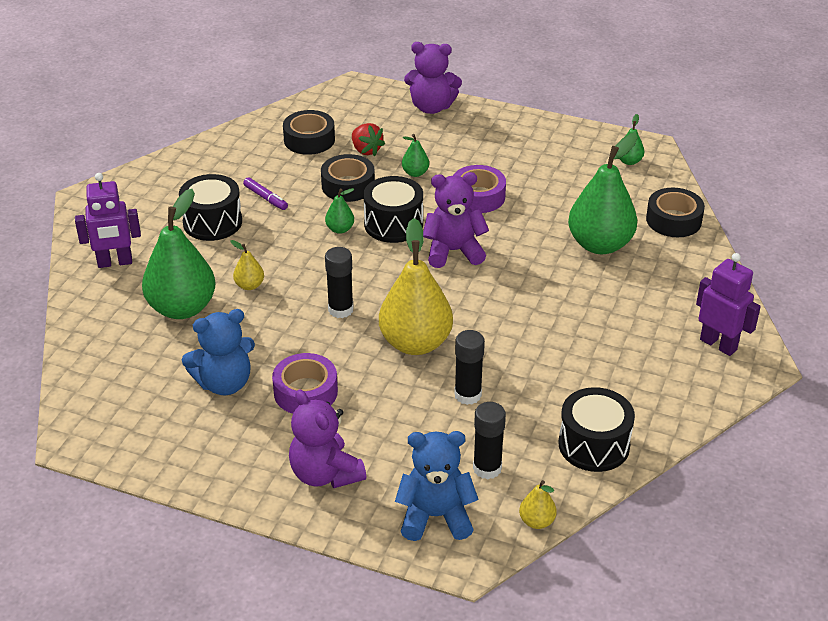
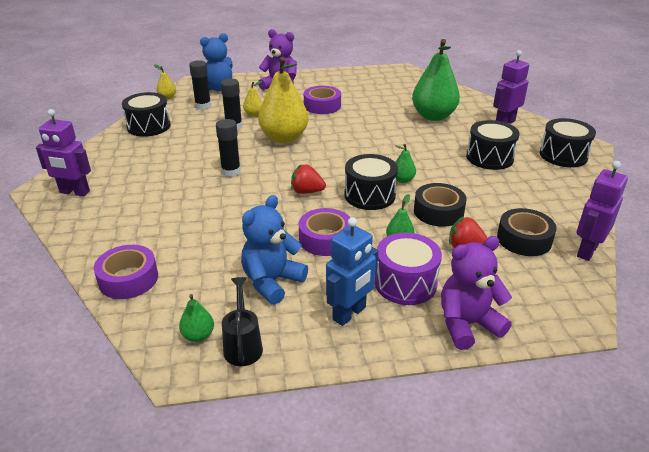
camera: 150 degrees right, 5 degrees down
(133, 197) = (563, 155): none -> black drum
(224, 383) = (366, 98): blue teddy bear -> blue teddy bear (272, 282)
(249, 285) = (414, 135): yellow pear -> yellow pear (253, 114)
(266, 198) = (482, 183): purple marker -> none
(274, 116) = (587, 251): none -> purple robot
(340, 310) = (345, 140): black glue stick -> black glue stick (231, 171)
(446, 143) = (405, 283): none -> purple drum
(453, 251) = (307, 191): purple teddy bear -> red strawberry
(508, 139) = (349, 314): none -> blue robot
(599, 146) = (243, 345): none -> black watering can
(600, 244) = (192, 233): green pear -> none
(673, 220) = (128, 279): black tape -> purple tape

